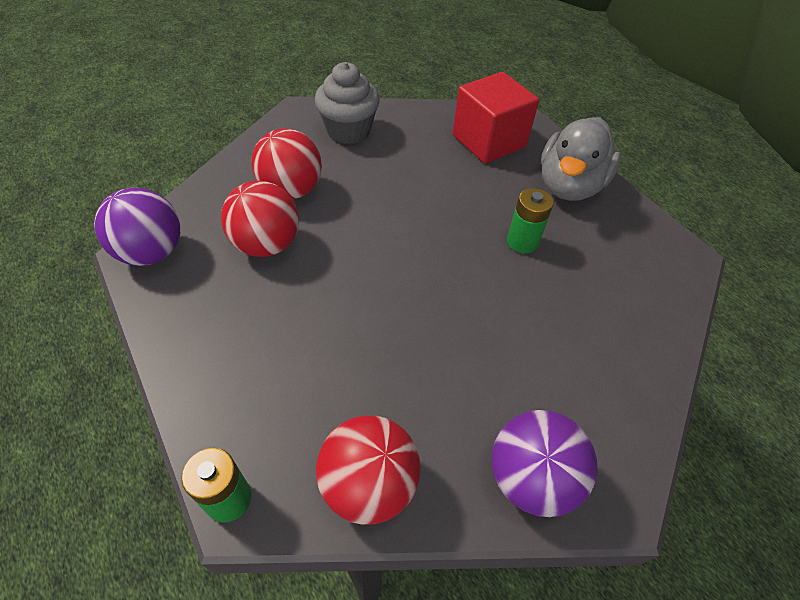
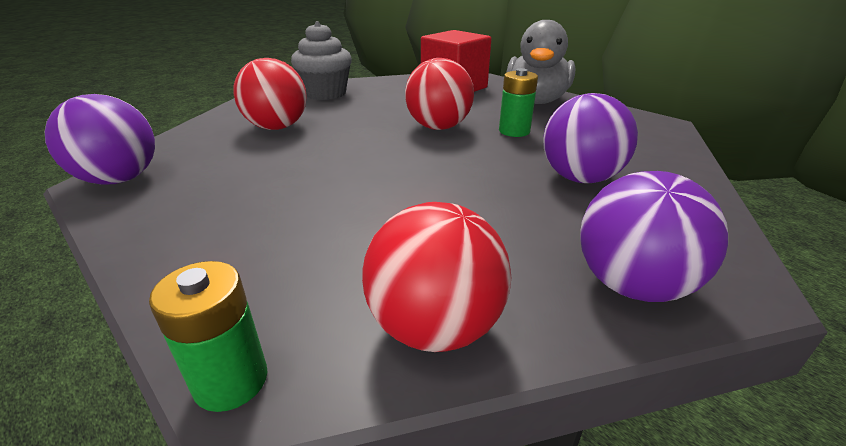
camera: 10 degrees left, 20 degrees down
(266, 244) = (256, 160): red ball -> red ball (438, 127)
(553, 333) = (580, 178): none -> purple ball

